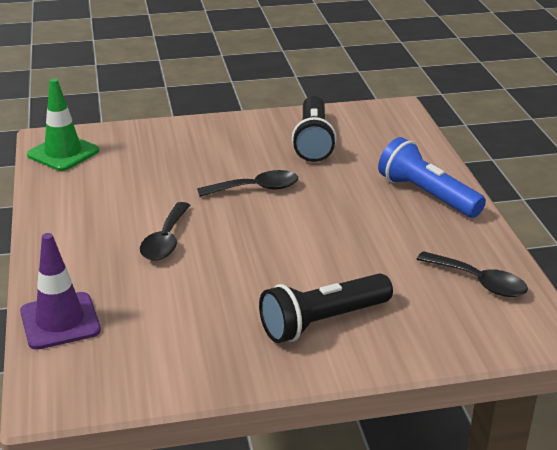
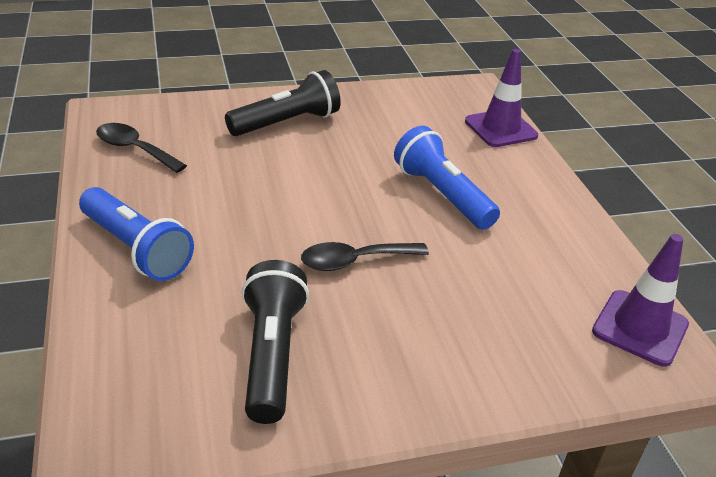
camera: 175 degrees right, 5 degrees up
(63, 153) = (640, 328): green traffic cone -> purple traffic cone
(165, 240) = (442, 194): black spoon -> blue flashlight

